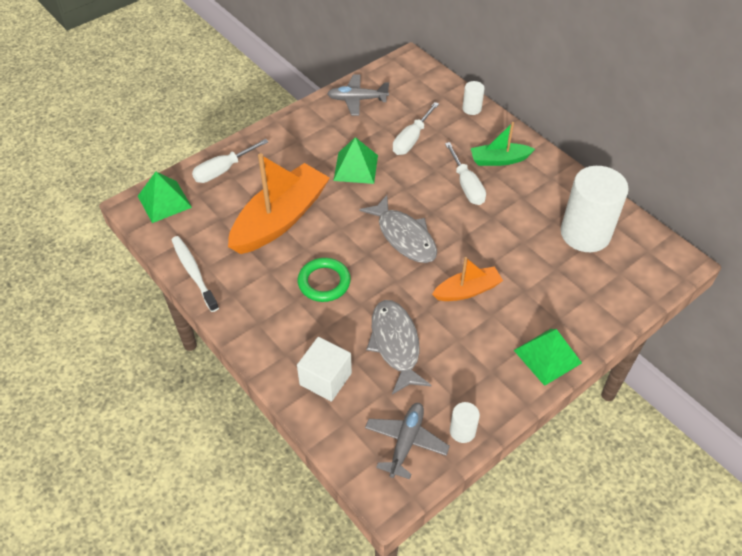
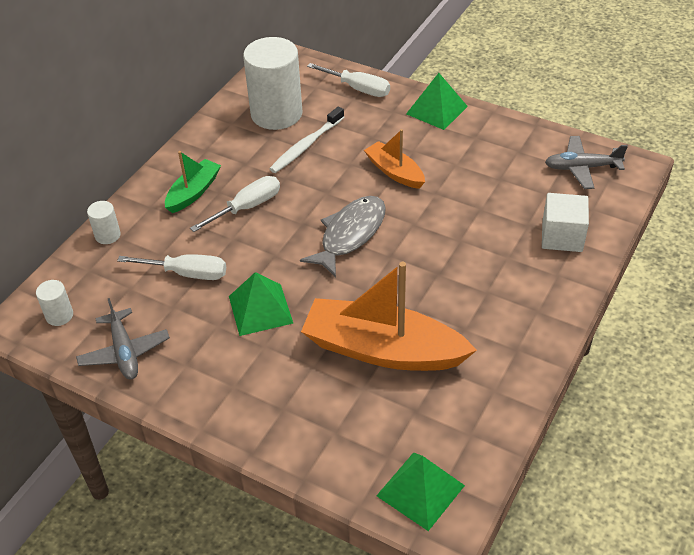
camera: 110 degrees left, 5 degrees down
(194, 272) = (512, 399): white toothbrush -> white toothbrush (306, 146)
(223, 170) = (328, 448): white screwdriver -> white screwdriver (358, 89)
(324, 282) = (451, 277): green ring -> none
(395, 344) = (490, 202): grey fish -> none
(462, 431) = (545, 139): white cylinder -> white cylinder (59, 315)
(499, 160) = (193, 192): green boat -> green boat turned 120 degrees counterclockwise

